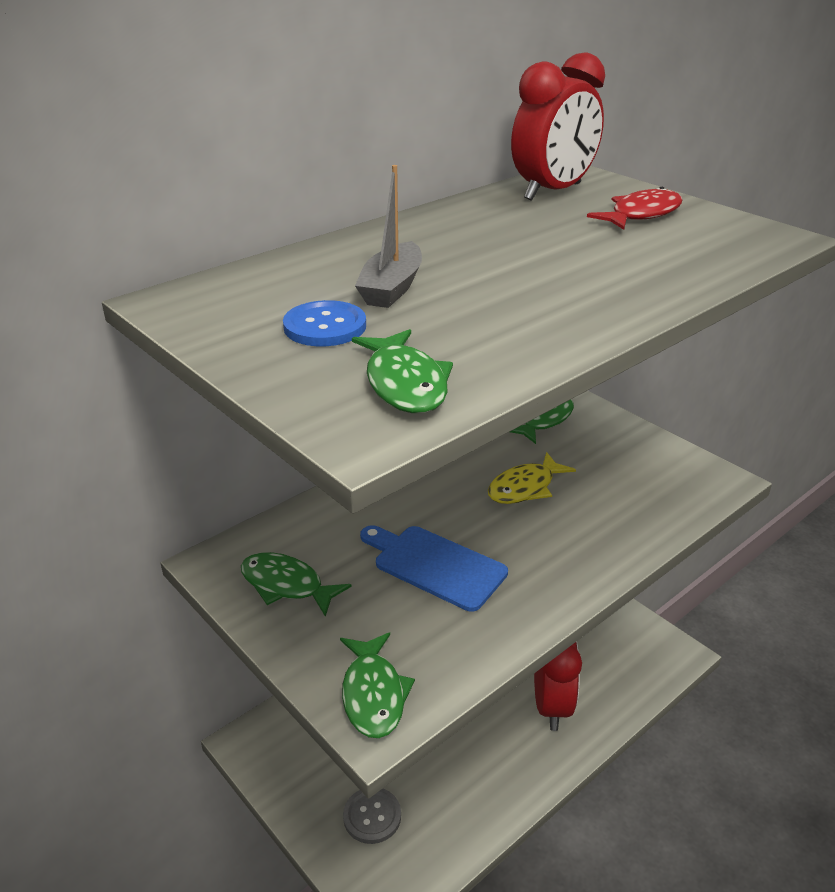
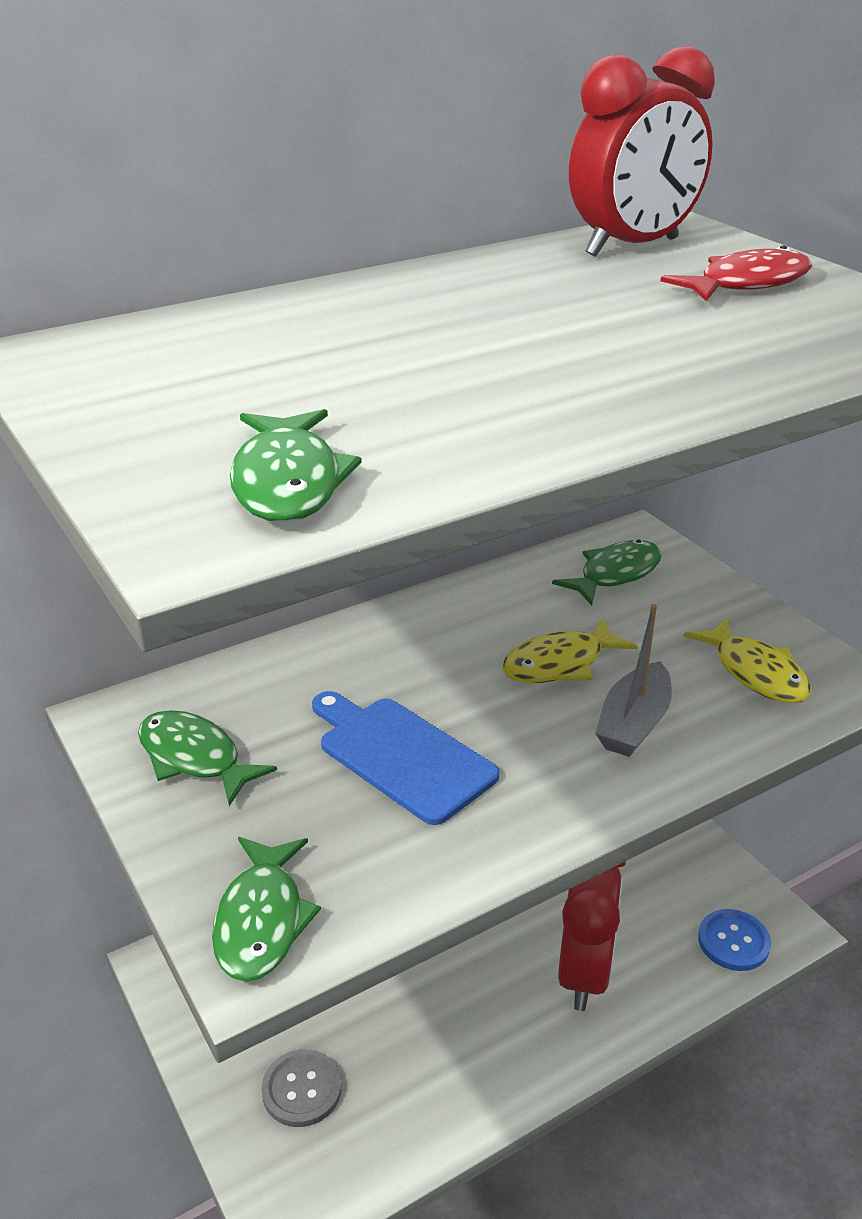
camera: 10 degrees right, 0 degrees up
(325, 326) = (221, 399): blue button -> blue button (733, 941)
(392, 288) = (339, 356): grey boat -> grey boat (634, 723)
(658, 479) = (755, 673): none -> yellow fish

